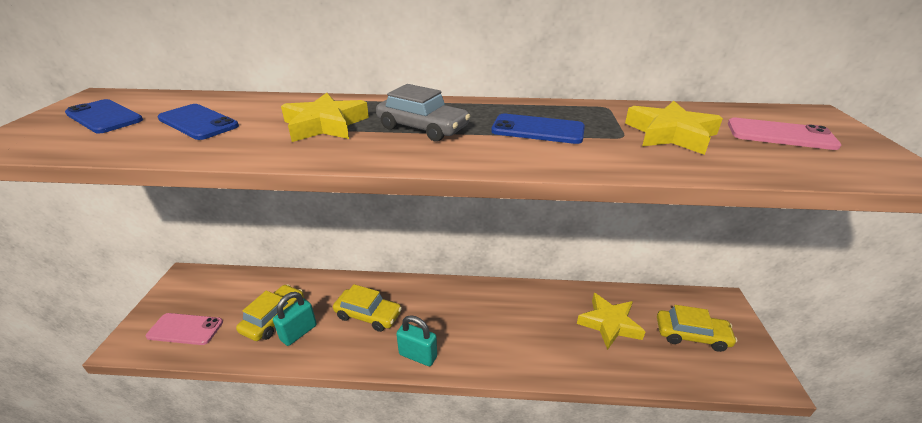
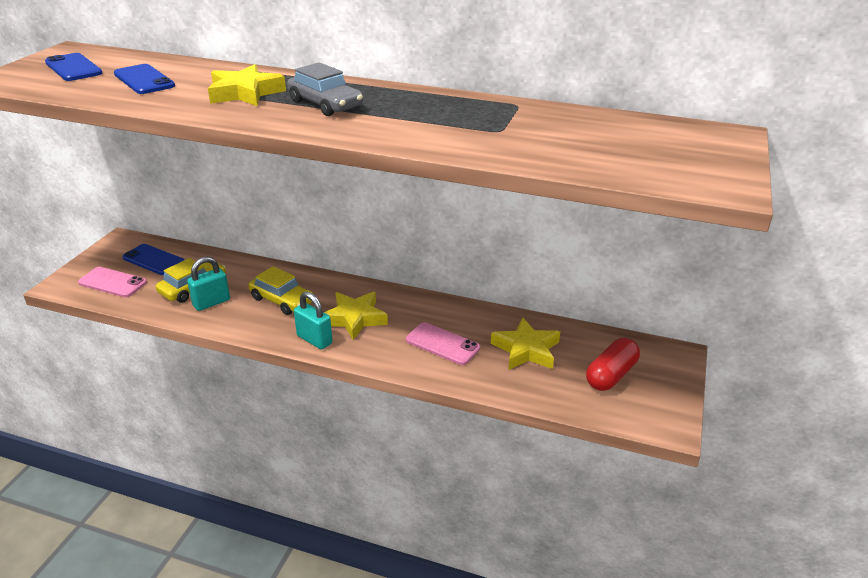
camera: 15 degrees right, 0 degrees up
(537, 130) = (426, 117): blue phone -> blue phone (153, 260)
(670, 134) = (546, 134): yellow star -> yellow star (354, 318)
(691, 335) = (611, 375): yellow car -> red capsule
(780, 135) = (656, 146): pink phone -> pink phone (442, 344)

